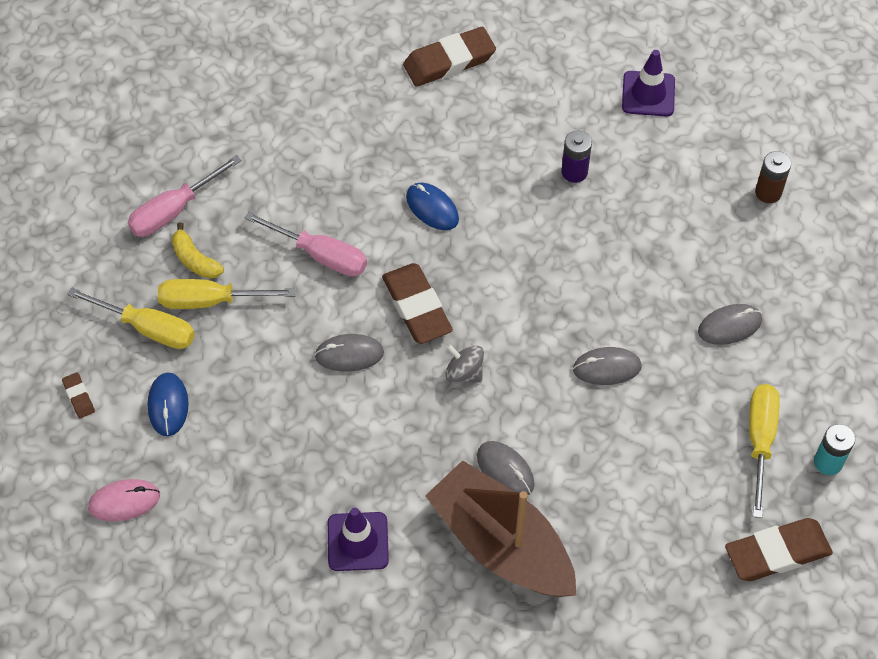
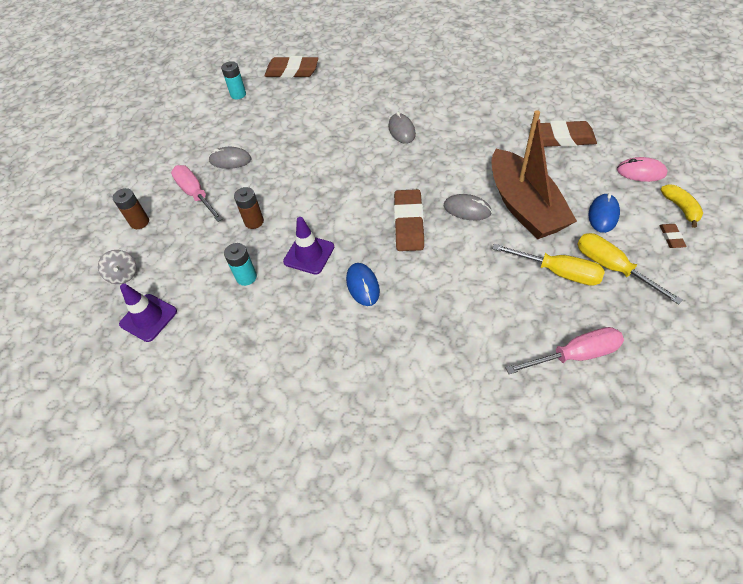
camera: 150 degrees left, 5 degrees down
(195, 260) = (564, 306): yellow banana -> yellow banana (680, 208)
(320, 255) = (462, 278): pink screwdriver -> pink screwdriver (196, 194)
(358, 542) = (499, 121): purple traffic cone -> purple traffic cone (309, 254)
(449, 61) = (275, 411): brown eraser -> brown eraser (562, 138)
(464, 372) = (398, 180): grey spinning top -> grey spinning top (123, 275)
(501, 544) = (421, 103): brown boat -> brown boat (524, 206)
(574, 172) = (246, 277): purple battery -> turquoise battery
(607, 368) = (313, 159): grey mouse -> none
(619, 243) = (254, 222): none -> brown battery
(760, 441) = (262, 109): yellow screwdriver -> none

